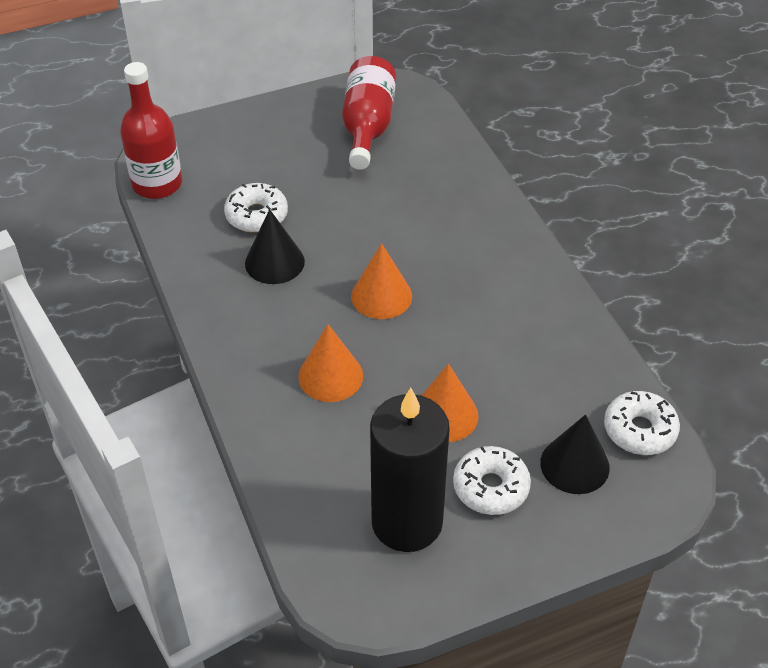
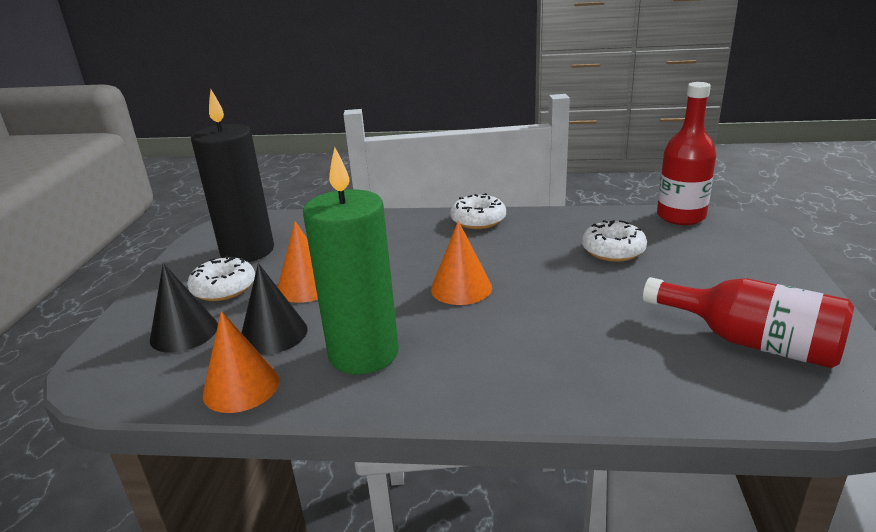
camera: 120 degrees right, 20 degrees down
(274, 262) = (544, 248): black cone -> black cone (274, 334)
(330, 376) = (398, 249): orange cone -> orange cone (241, 387)
(514, 318) = (363, 353): none -> green candle
(639, 430) = (158, 383): white donut -> white donut (478, 220)

